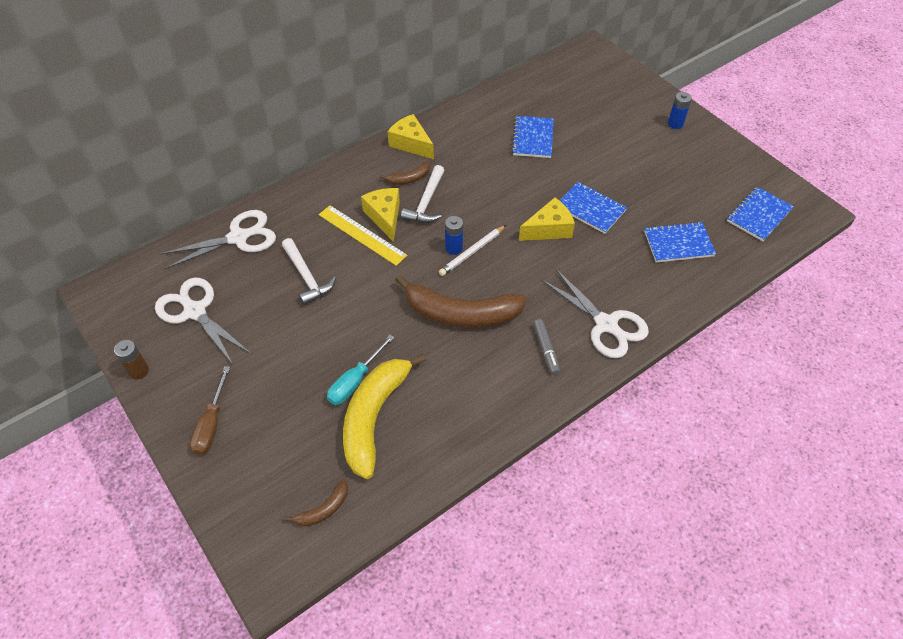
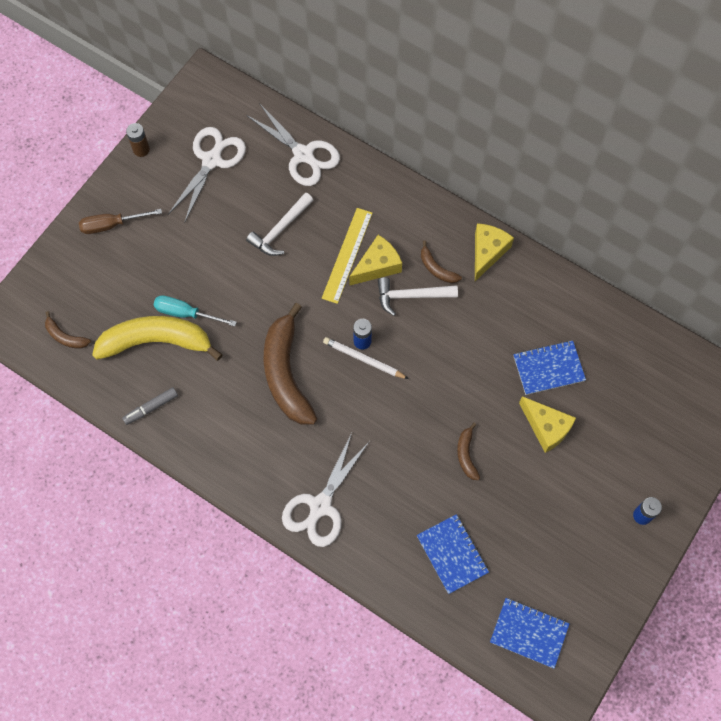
camera: 70 degrees right, 15 degrees up
(546, 349) = (272, 459): grey marker -> grey marker (151, 408)
(549, 229) = (421, 421): yellow cheese -> yellow cheese (546, 427)
(590, 209) = (466, 455): blue notebook -> brown banana

